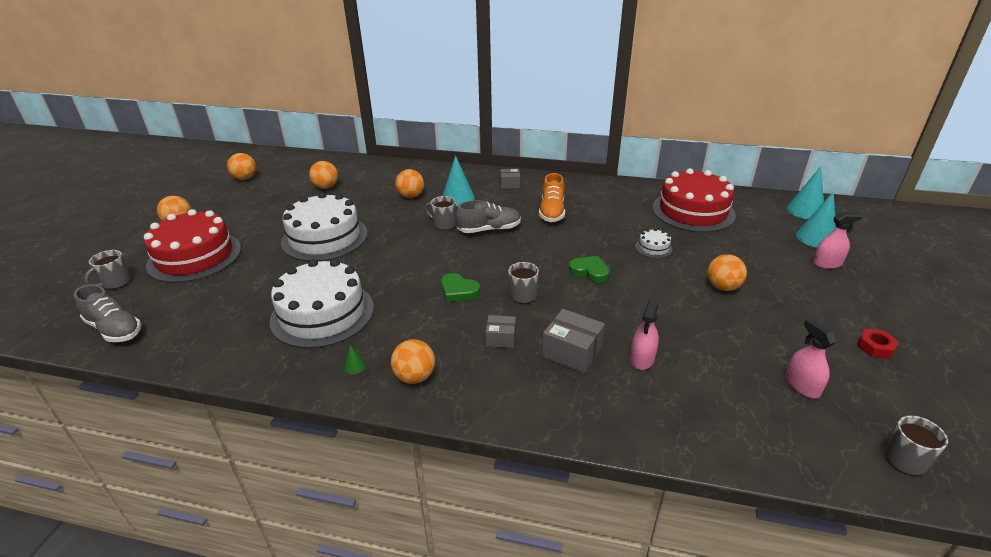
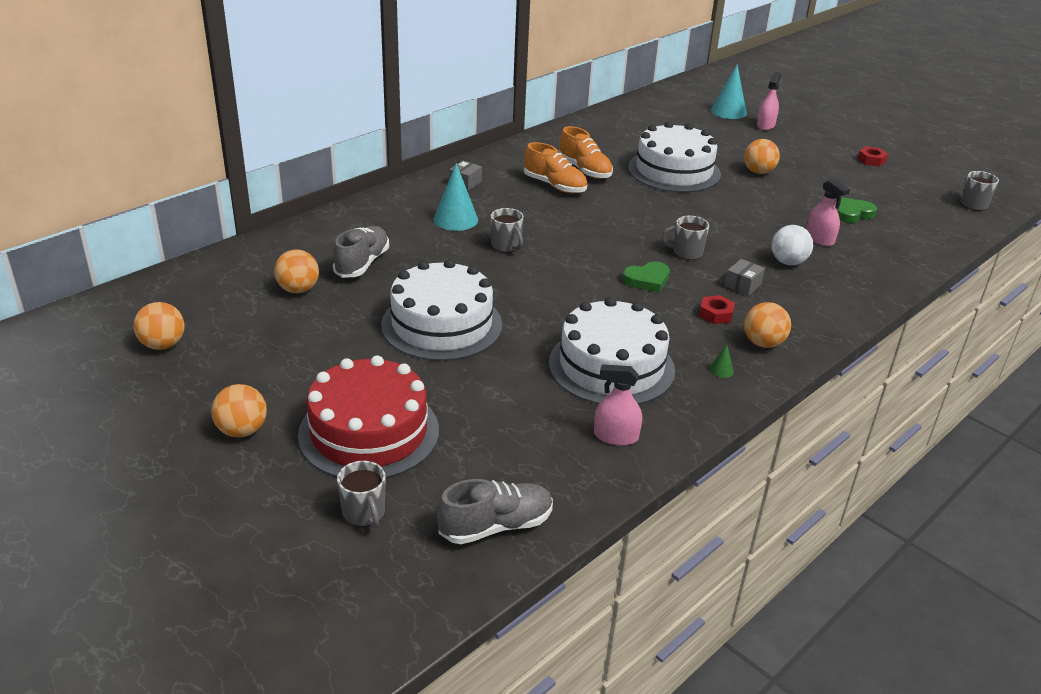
camera: 60 degrees left, 0 degrees up
(411, 196) = (411, 243): orange ball -> none
(439, 338) = (716, 314): none -> red nut
(444, 224) = (506, 246): grey mug -> grey mug turned 90 degrees counterclockwise
(489, 230) = (549, 227): grey shoe -> grey shoe (362, 263)
(572, 352) = (788, 262): grey box -> white ball
(589, 271) = (681, 210): green heart -> green heart (853, 214)
(593, 214) = (584, 170): none -> orange shoe
(653, 248) = (674, 171): white cake -> white cake, size x2.43
(693, 211) = (634, 131): red cake -> none
(802, 385) = (891, 200): pink spray bottle -> pink spray bottle (615, 436)
(805, 210) = (686, 95): turquoise cone -> none

